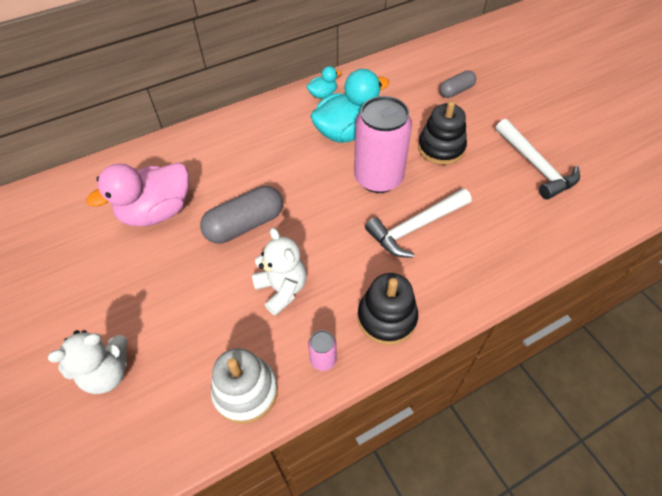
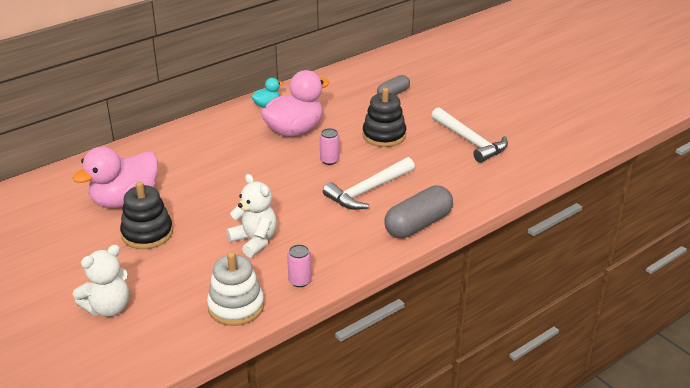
camera: 10 degrees left, 20 degrees down
(245, 225) = (211, 202): grey capsule -> grey capsule (418, 224)
(346, 132) = (294, 131): turquoise duck -> pink duck
(378, 178) = (329, 160): pink can -> pink can, size x0.42
(387, 318) = (351, 250): black stacking toy -> black stacking toy (147, 233)

